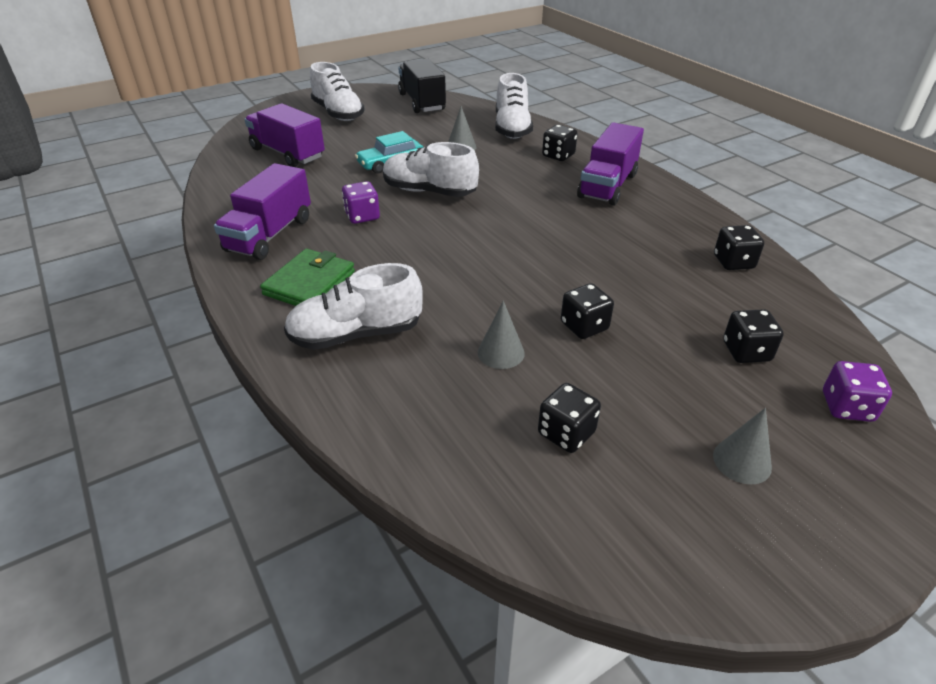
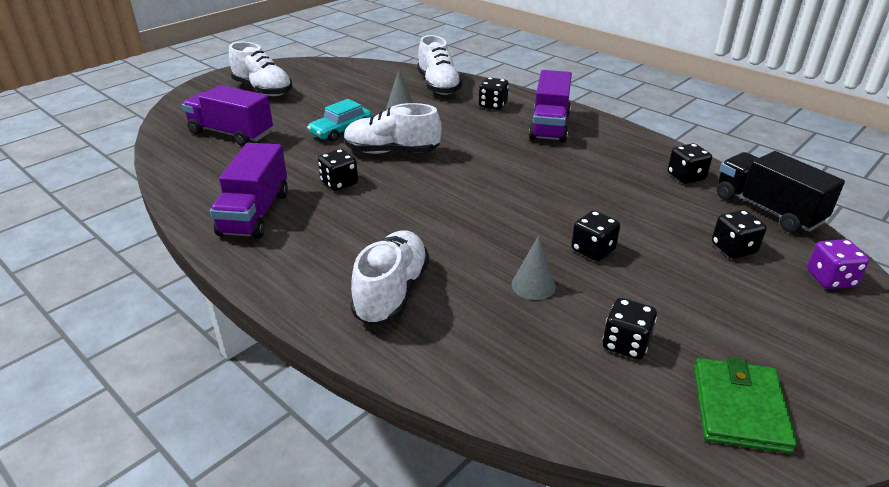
camera: 15 degrees left, 5 degrees down
(309, 283) = (320, 253): green wallet -> green wallet (739, 408)
(356, 334) = (392, 292): white shoe -> white shoe turned 135 degrees clockwise
(362, 216) = (339, 183): purple dice -> black dice
(422, 102) = (341, 71): black truck -> black truck (767, 209)
(742, 461) = (776, 338): grey cone -> none

